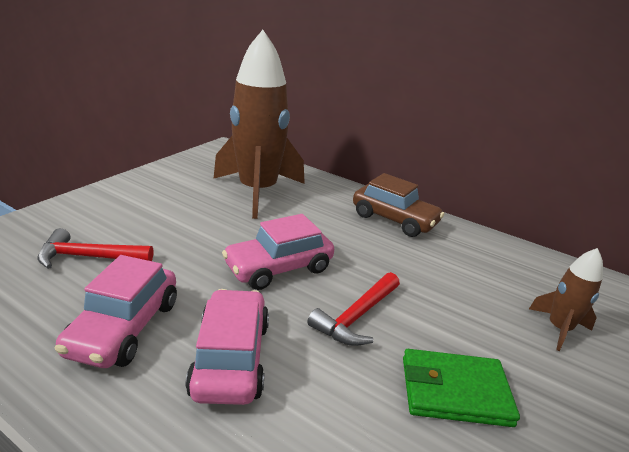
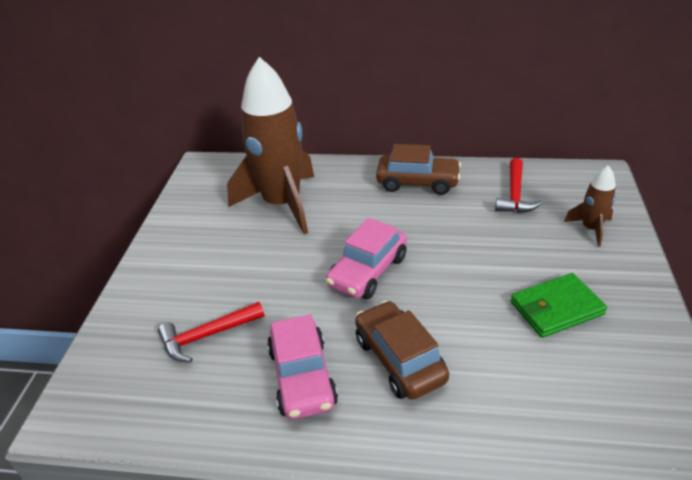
camera: 20 degrees left, 10 degrees up
(231, 358) = (399, 359): pink car -> brown car
(357, 316) = (456, 284): red hammer -> red hammer (514, 194)

